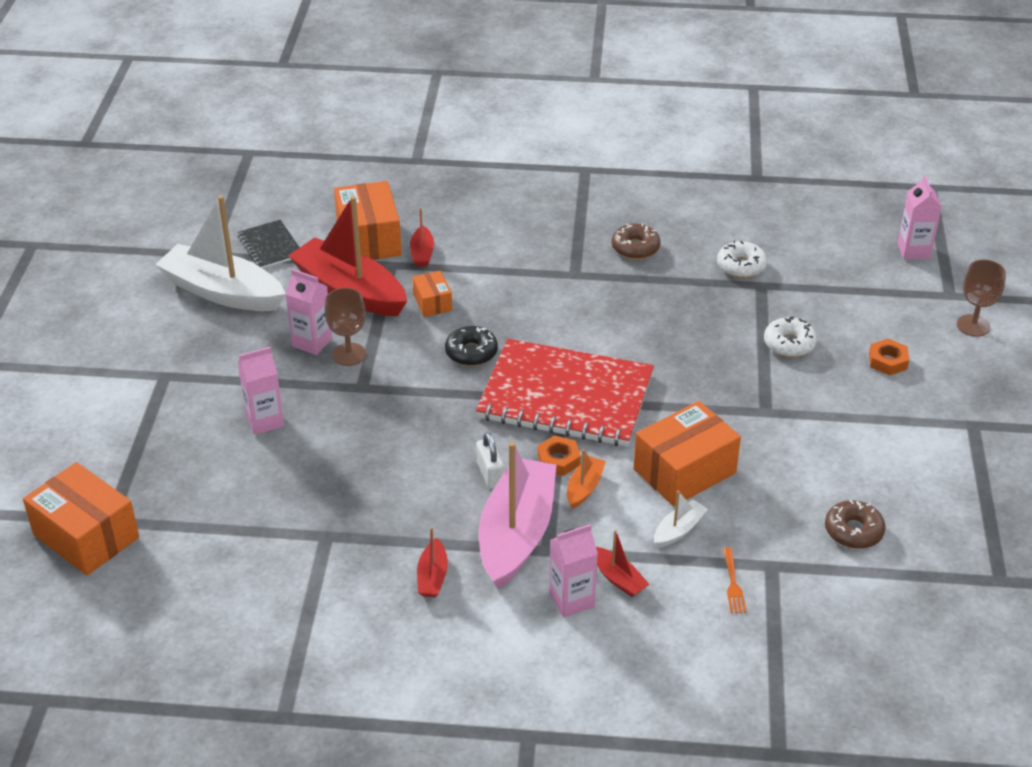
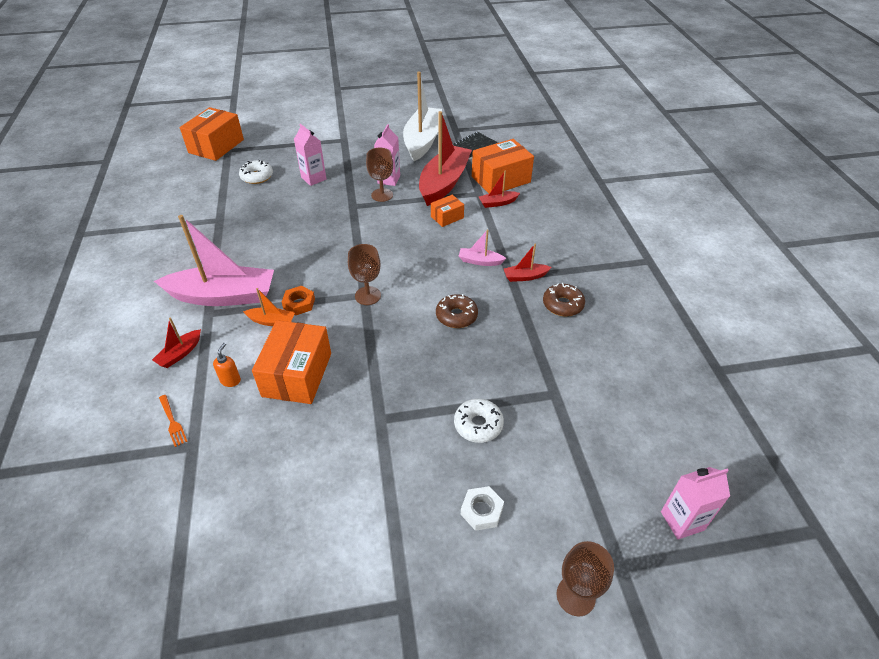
camera: 75 degrees right, 5 degrees up
(432, 577) = (184, 267): red boat -> red boat (525, 277)
(471, 352) = (401, 243): black donut -> none
(490, 474) = (280, 274): white padlock -> none
(536, 292) = (480, 261): none -> pink boat
(565, 396) = (367, 296): red notebook -> brown goblet
(571, 600) = (160, 333): pink carton -> none
(678, 530) = (231, 380): white boat -> orange soap dispenser
(684, 471) = (297, 374): orange box -> orange box turned 60 degrees clockwise
(733, 583) = (172, 422): orange fork -> orange fork turned 105 degrees counterclockwise
(741, 266) = (575, 376): white donut -> white donut (257, 177)
(853, 531) = (234, 503): brown donut -> brown donut (456, 316)
(888, 361) = (482, 511): orange nut -> white nut

